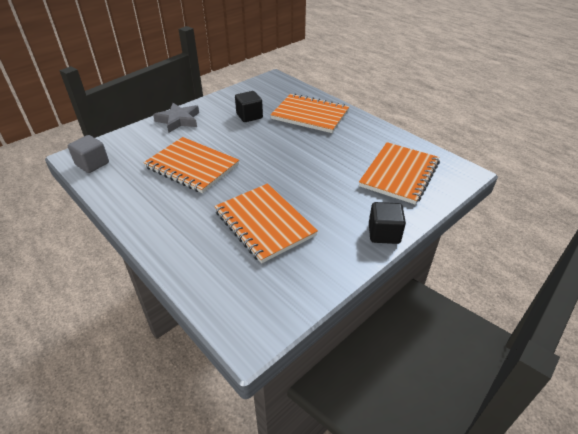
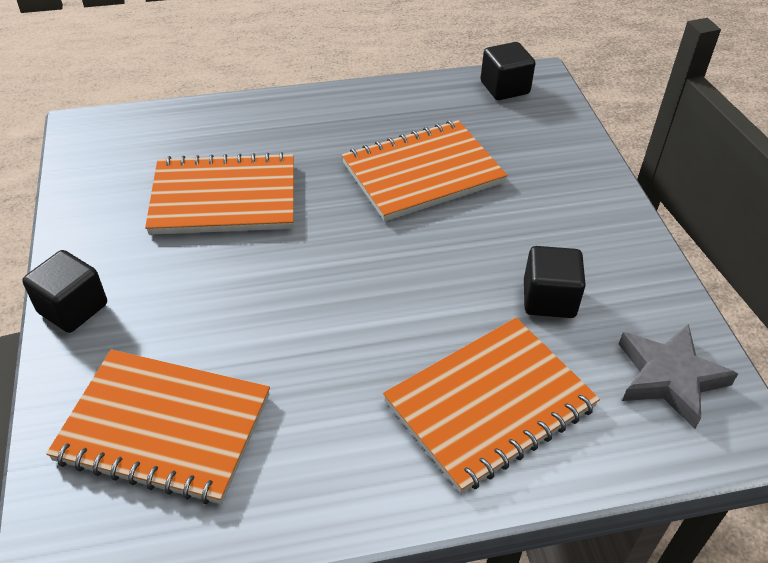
camera: 120 degrees right, 5 degrees up
(92, 164) = (504, 88): grey cube -> black cube
(178, 120) = (590, 198): grey star -> grey star (669, 377)
(399, 174) = (164, 428): orange notebook -> orange notebook turned 45 degrees counterclockwise

